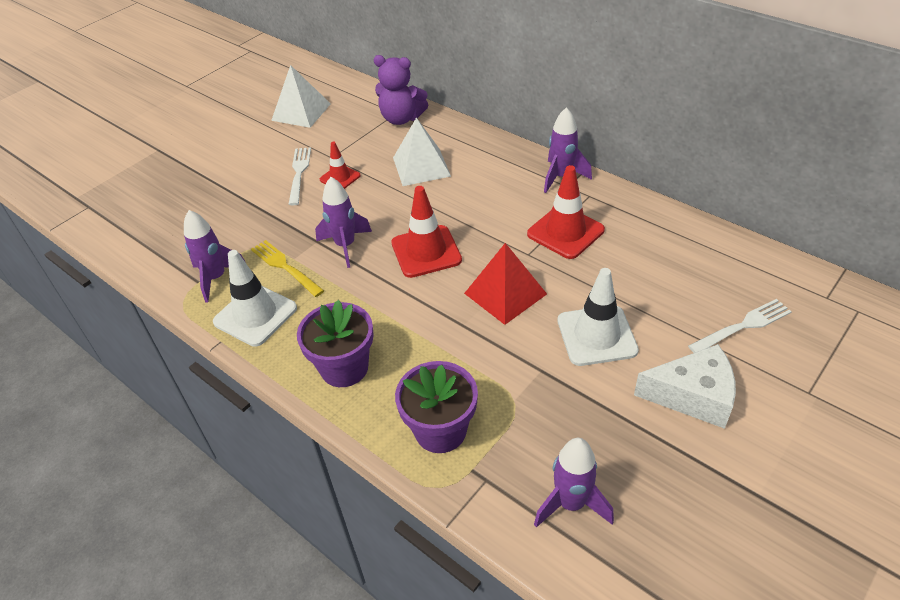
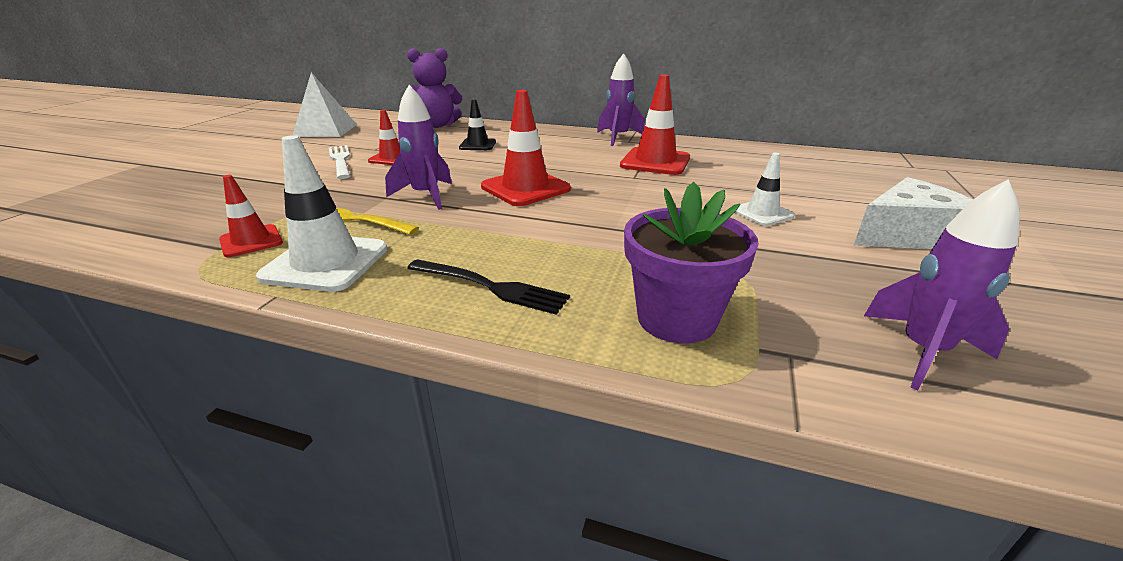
camera: 25 degrees left, 15 degrees down
(216, 278) = (251, 241): purple rocket -> red traffic cone
(344, 368) = (490, 287): purple flower pot -> black fork
(421, 167) = (478, 145): white pyramid -> black traffic cone
(505, 293) = (638, 201): red pyramid -> none
(596, 335) = (762, 213): white traffic cone -> white traffic cone, size x0.59
(743, 326) = (878, 189): white fork -> none

